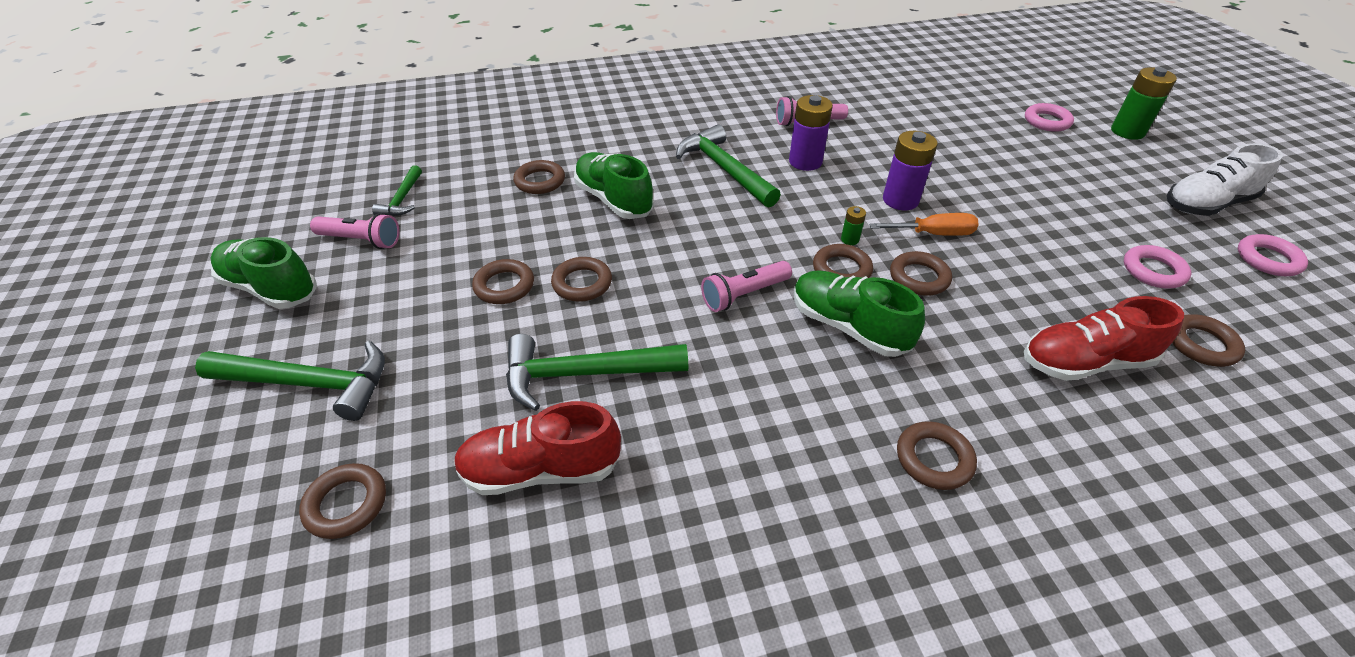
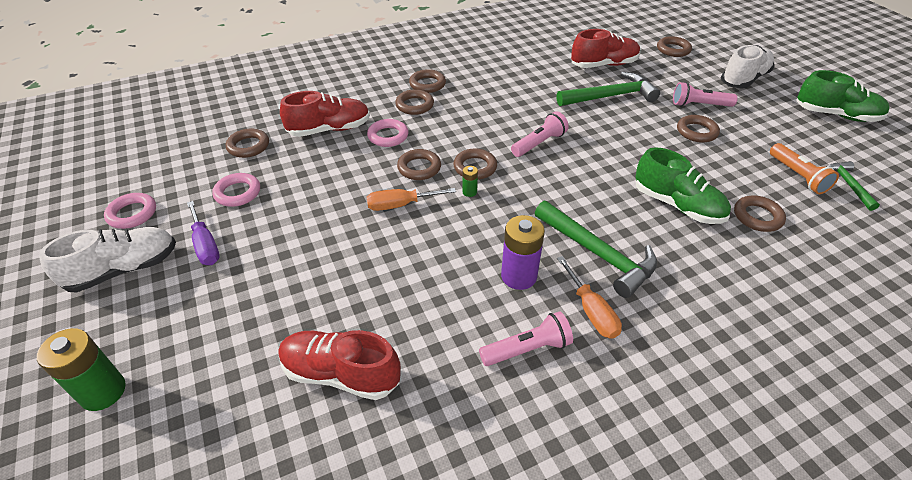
camera: 170 degrees right, 0 degrees up
(309, 383) = (744, 79): green hammer -> white shoe
(361, 240) = (828, 149): pink flashlight -> pink flashlight (699, 105)
(445, 214) = (797, 176): none -> orange flashlight
(582, 283) = (648, 139): brown ring -> brown ring (414, 105)
(749, 136) = (591, 311): none -> orange screwdriver
(848, 327) = (469, 133): green shoe -> none
(900, 200) = (423, 237): purple battery -> none
(950, 123) = (341, 374): none -> red shoe
(1047, 121) = (202, 400): pink ring -> pink ring (388, 136)
(1139, 217) = (205, 245): none -> purple screwdriver

